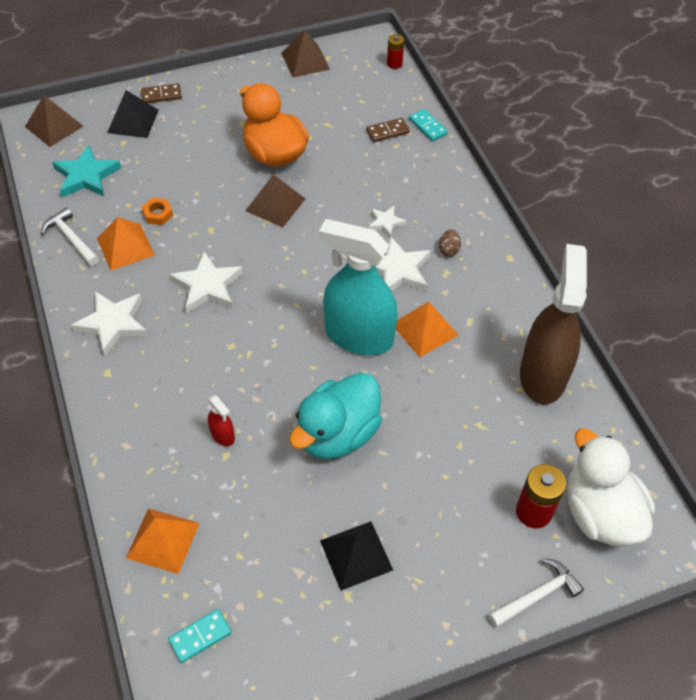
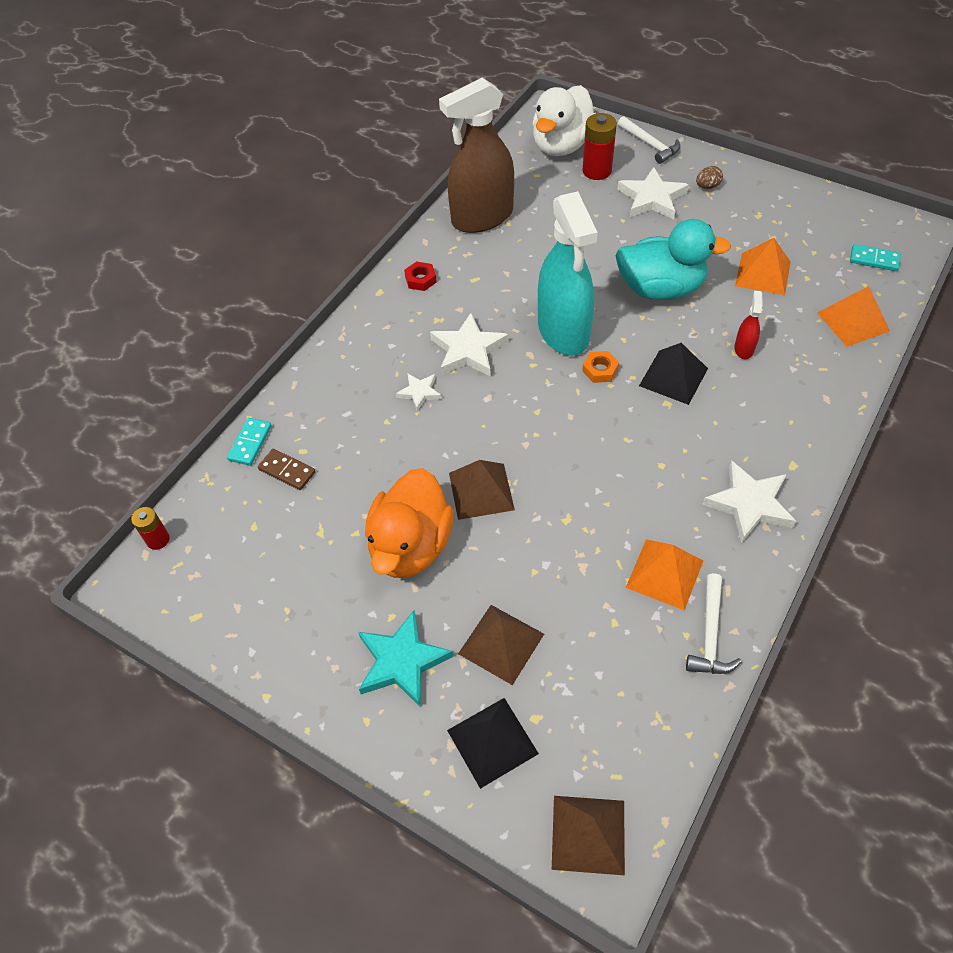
camera: 125 degrees left, 0 degrees up
(86, 176) = (622, 707): turquoise star -> turquoise star (402, 661)
(158, 214) = (597, 582): orange nut -> orange nut (600, 370)
(161, 95) = (418, 751): brown domino -> none
(207, 286) = (631, 467): white star -> white star (652, 198)
(305, 61) = (220, 636): brown pyramid -> brown pyramid (501, 644)
(356, 555) = (730, 227): black pyramid -> black pyramid (673, 377)
(424, 329) = (512, 299): orange pyramid -> orange pyramid (763, 273)
(449, 250) = (409, 332): brown egg -> brown egg (707, 186)
(501, 288) = (420, 279): none -> red nut
(537, 595) = (650, 144): white hammer -> white hammer turned 150 degrees counterclockwise

